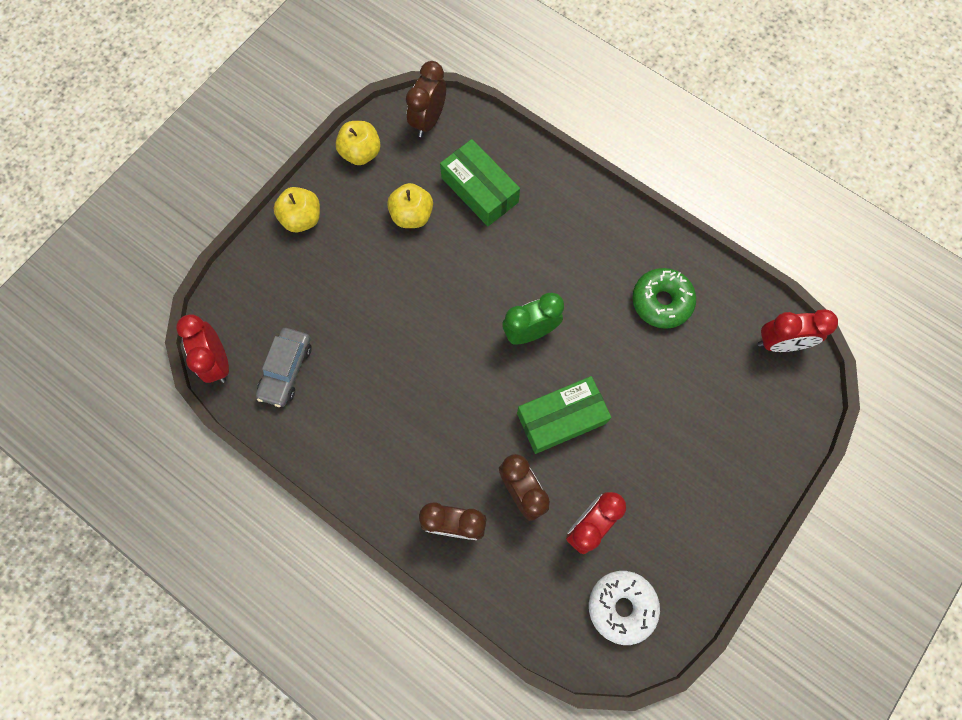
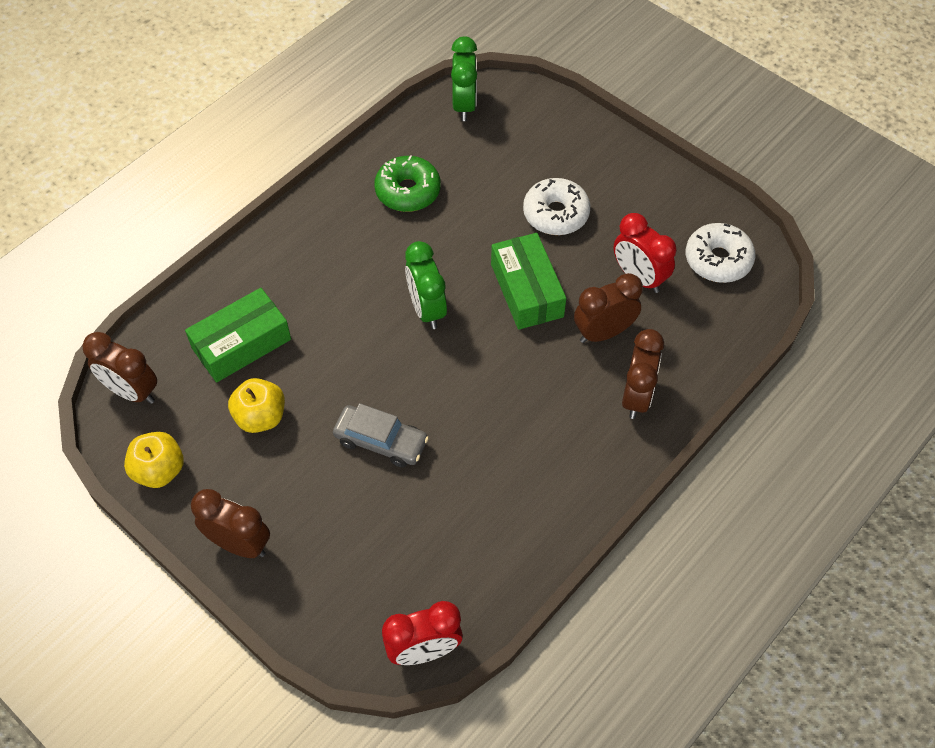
camera: 85 degrees left, 15 degrees down
(286, 370) = (444, 566): grey car -> grey car (381, 441)
(302, 218) = (239, 544): yellow apple -> brown clock
(655, 440) = (556, 214): none -> white donut
(780, 343) = (464, 105): red clock -> green clock

